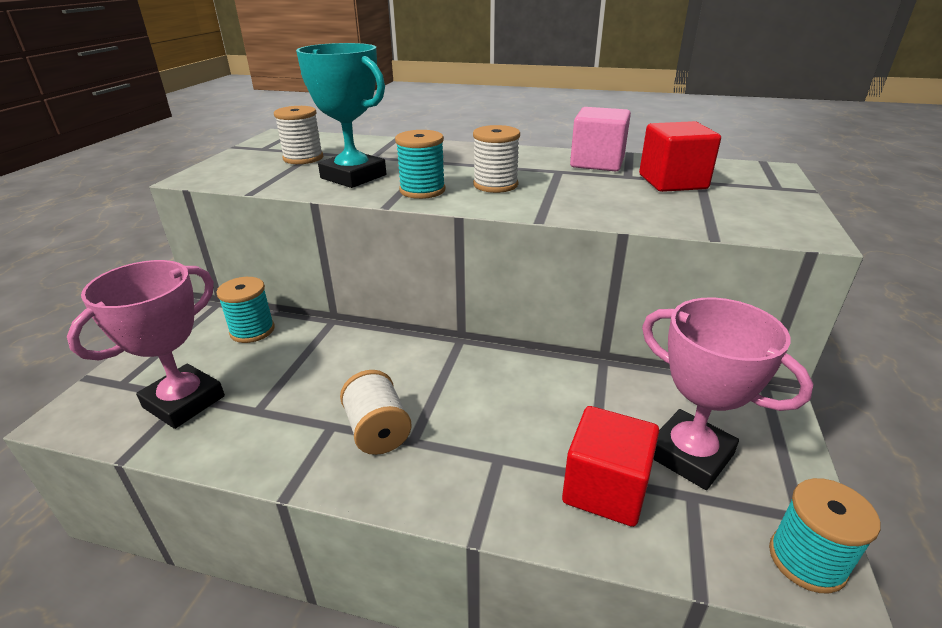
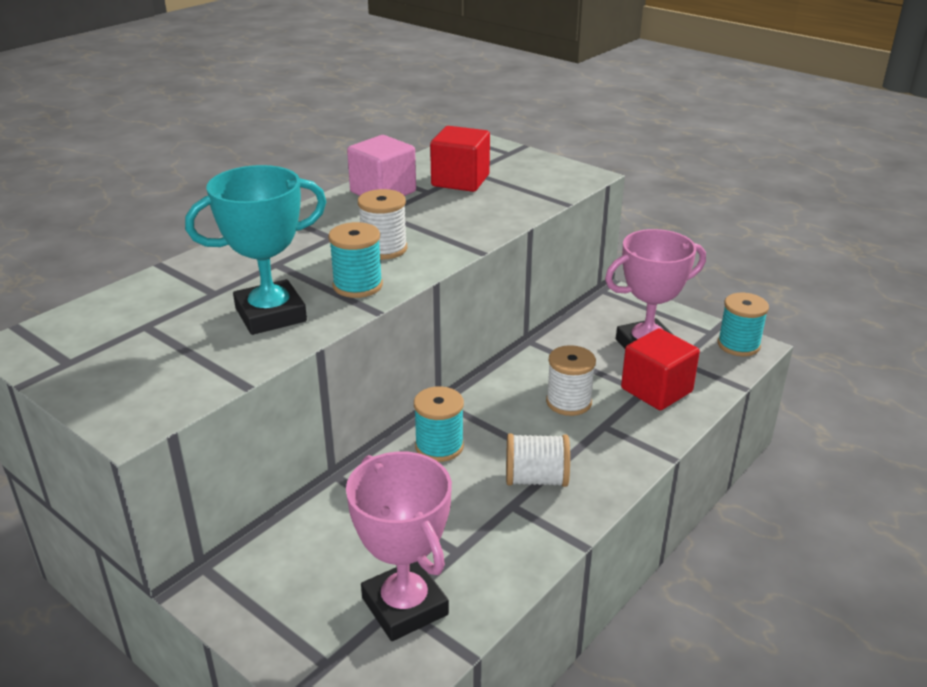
camera: 65 degrees left, 0 degrees up
(252, 330) = (302, 541): turquoise spool -> turquoise spool (439, 446)
(303, 158) = (158, 337): white spool -> white spool (568, 402)

